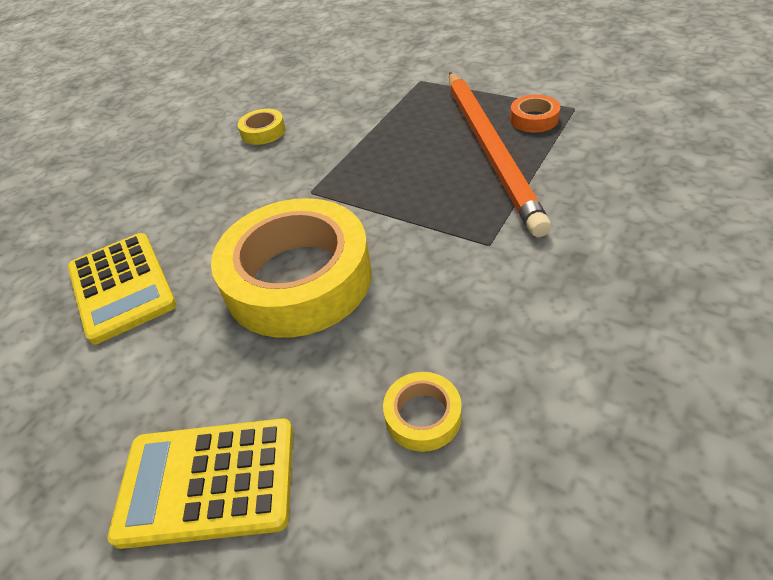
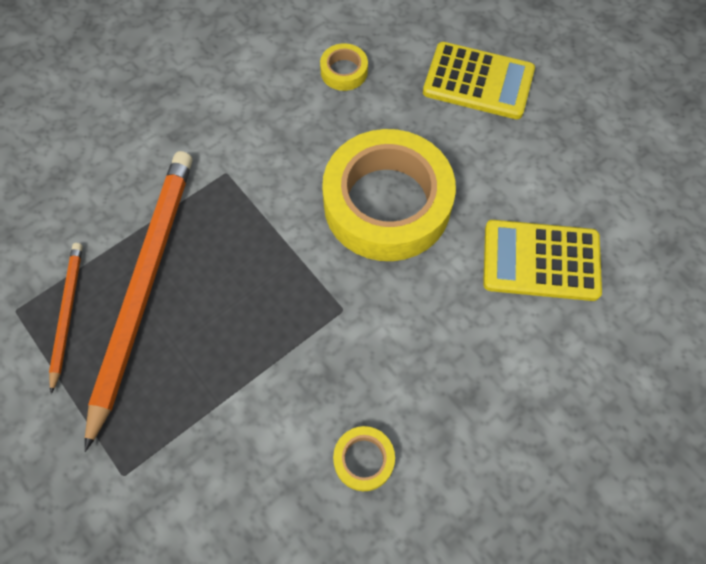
camera: 165 degrees left, 20 degrees up
(121, 287) = (541, 260): yellow calculator -> yellow calculator turned 75 degrees counterclockwise
(534, 119) = (67, 313): orange tape -> orange pencil

